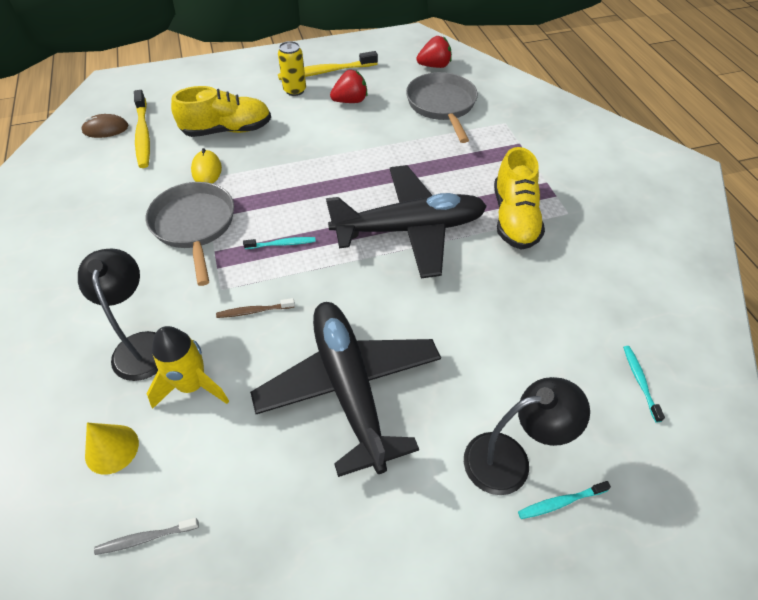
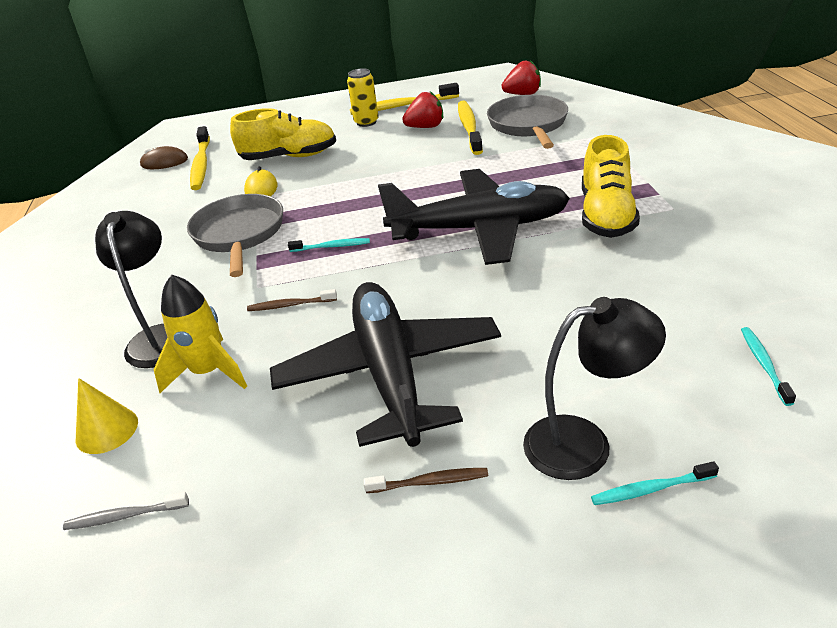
camera: 10 degrees right, 15 degrees down
(390, 105) = (469, 128): none -> yellow toothbrush
(393, 499) = (430, 482): none -> brown toothbrush

